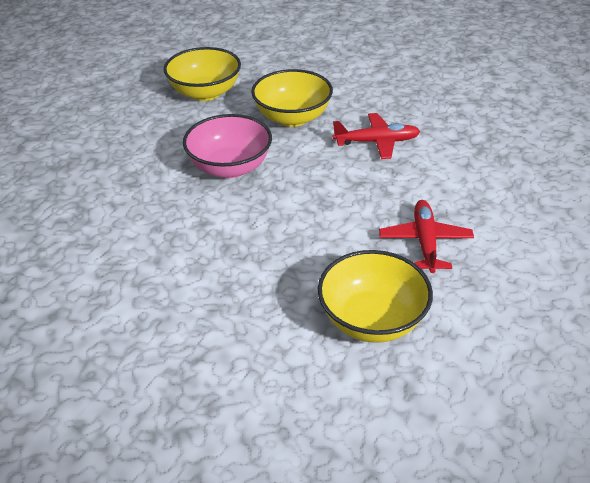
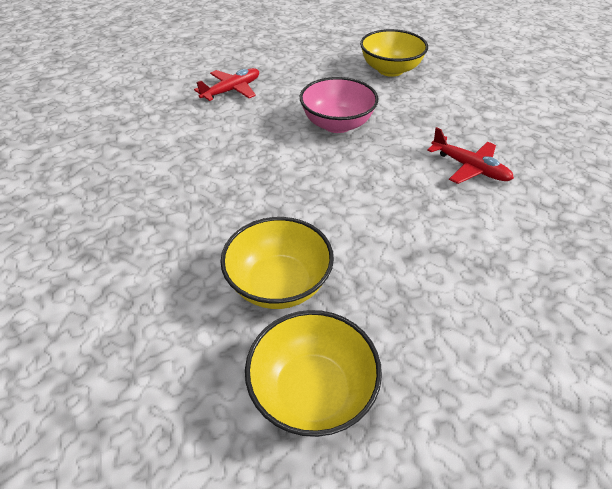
camera: 45 degrees right, 5 degrees up
(292, 118) = (427, 116): yellow bowl -> yellow bowl (312, 391)
(425, 242) = (398, 262): red plane -> red plane (231, 90)

